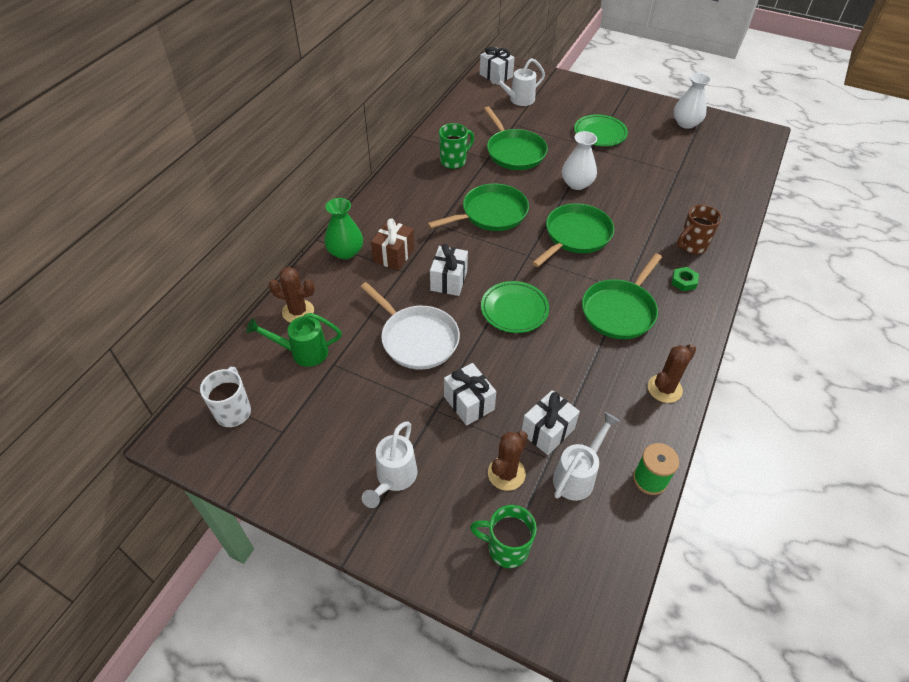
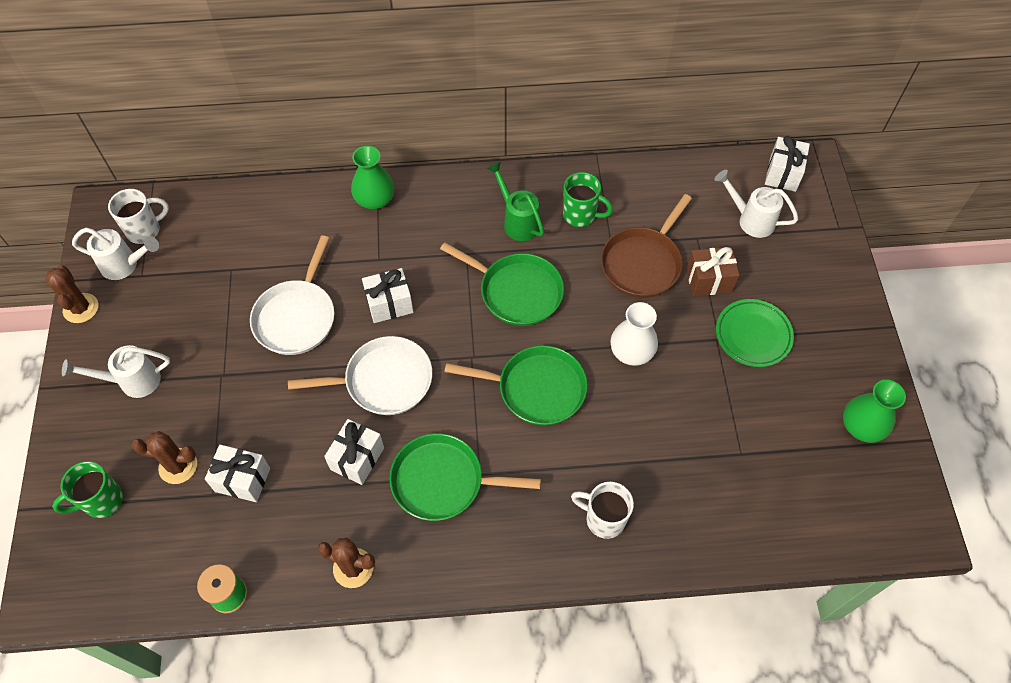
camera: 60 degrees right, 10 degrees up
(298, 311) = (276, 208): brown cactus -> brown cactus (81, 308)
(302, 352) = (232, 239): green watering can -> green watering can (517, 221)
(394, 255) = (395, 240): brown gift -> brown gift (709, 280)
(469, 403) = (242, 398): white gift -> white gift (357, 458)
(506, 548) = (102, 501): green mug -> green mug turned 105 degrees counterclockwise
(514, 152) = (642, 263): green pan -> brown pan
(514, 310) = (384, 380): green plate -> white pan
(578, 475) = (204, 527): white watering can -> white watering can (125, 265)
(683, 281) = (532, 531): green nut -> none
(686, 123) = (862, 426): white vase -> green vase
(692, 245) = (603, 519): brown mug -> white mug

